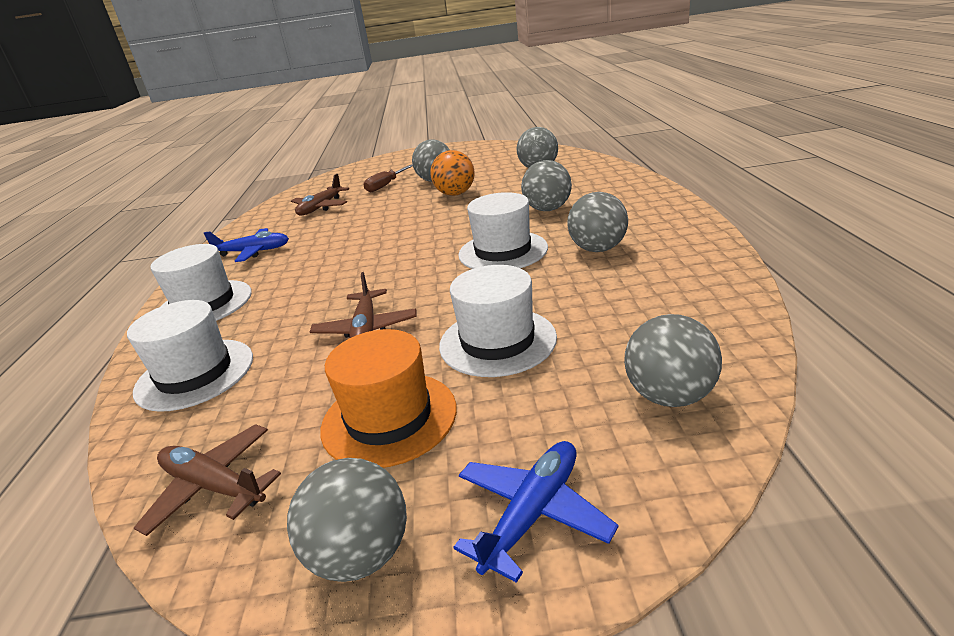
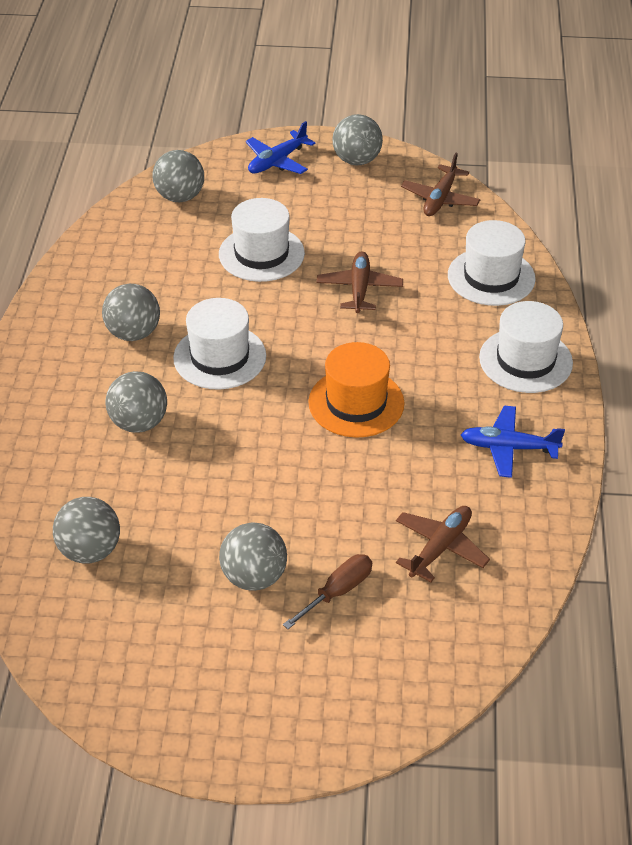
camera: 175 degrees left, 15 degrees up
(213, 486) = (440, 199): brown plane -> brown plane turned 75 degrees clockwise
(389, 418) = (342, 216): orange hat -> orange hat (356, 403)
(455, 194) = (235, 511): orange ball -> none

